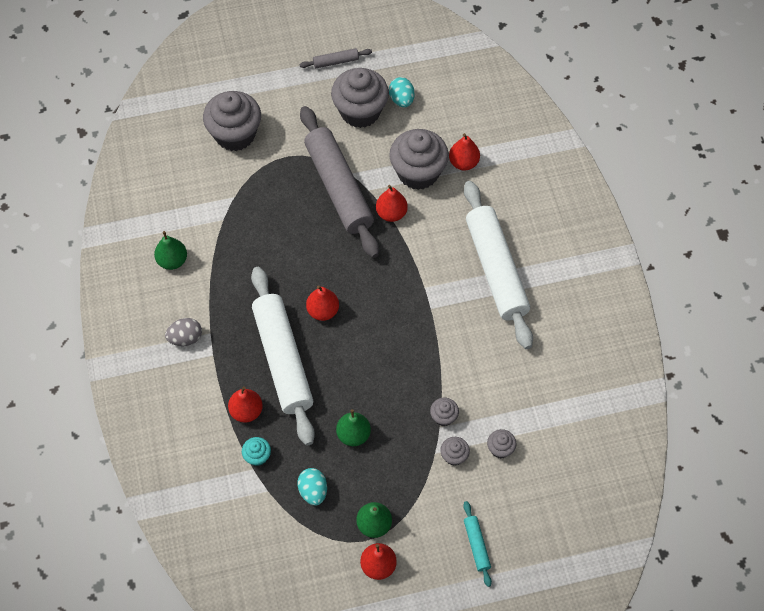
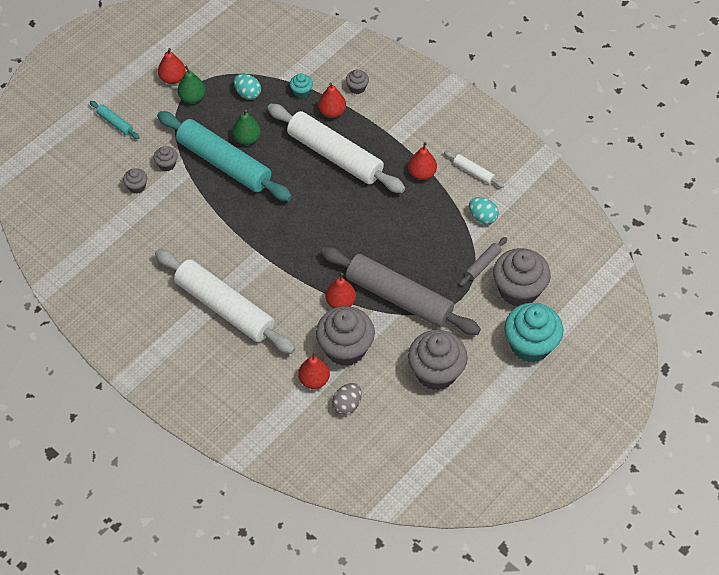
camera: 145 degrees right, 5 degrees down
(172, 261) = (473, 172): green pear -> white rolling pin
(185, 338) = (415, 130): grey egg -> grey egg (347, 404)
(267, 88) = (530, 345): none -> turquoise cupcake
(323, 311) = (334, 202): red pear -> red pear (422, 173)
(336, 62) = (495, 405): grey rolling pin -> grey rolling pin (483, 264)
(396, 420) = (224, 163): none -> turquoise rolling pin
(401, 100) = (410, 405): turquoise egg -> turquoise egg (482, 217)
(443, 417) = (191, 184): grey cupcake -> grey cupcake (357, 88)

